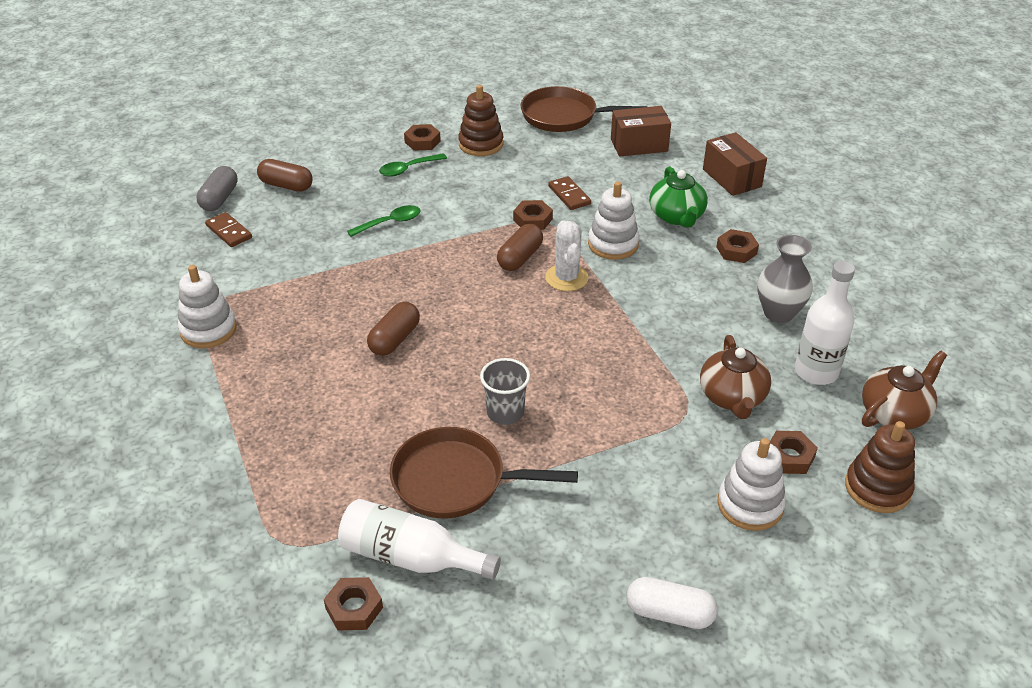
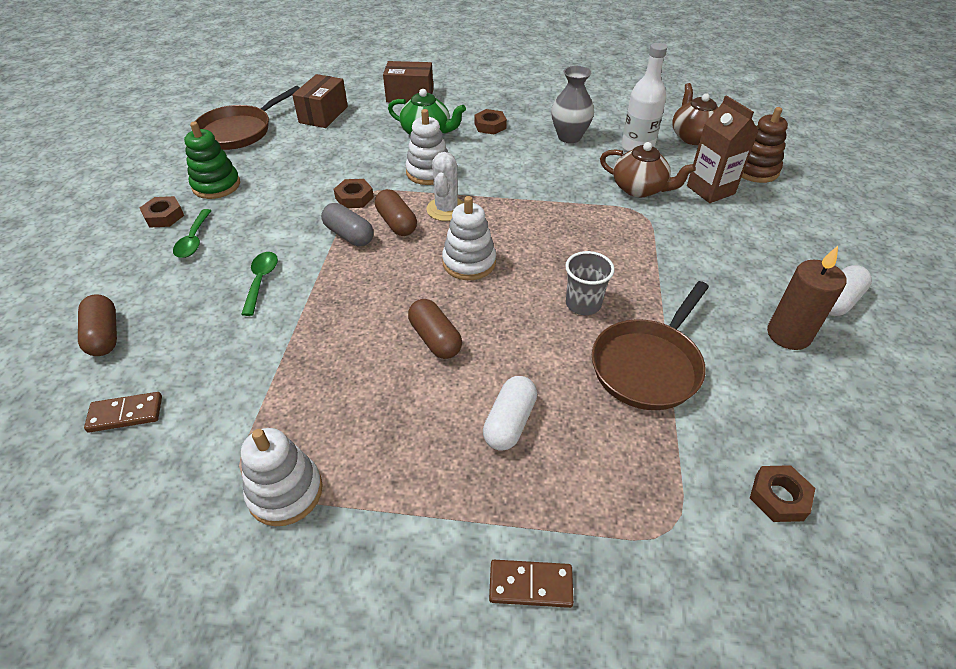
camera: 60 degrees left, 5 degrees up
(219, 199) = (52, 403): grey capsule -> grey capsule (349, 235)
(286, 185) = (104, 335): brown capsule -> brown capsule turned 75 degrees counterclockwise
(334, 415) = (509, 422): none -> white capsule
(410, 557) = (729, 431): white bottle -> none
(481, 144) = (216, 185): brown stacking toy -> green stacking toy
(566, 278) = (446, 209): white cactus -> white cactus turned 75 degrees clockwise
(569, 195) = (345, 168): brown domino -> brown domino (530, 585)
(577, 578) = (788, 335): none -> brown candle
(750, 505) = (748, 224): white stacking toy -> white stacking toy (469, 262)
(789, 456) = (710, 190): brown nut -> brown carton

